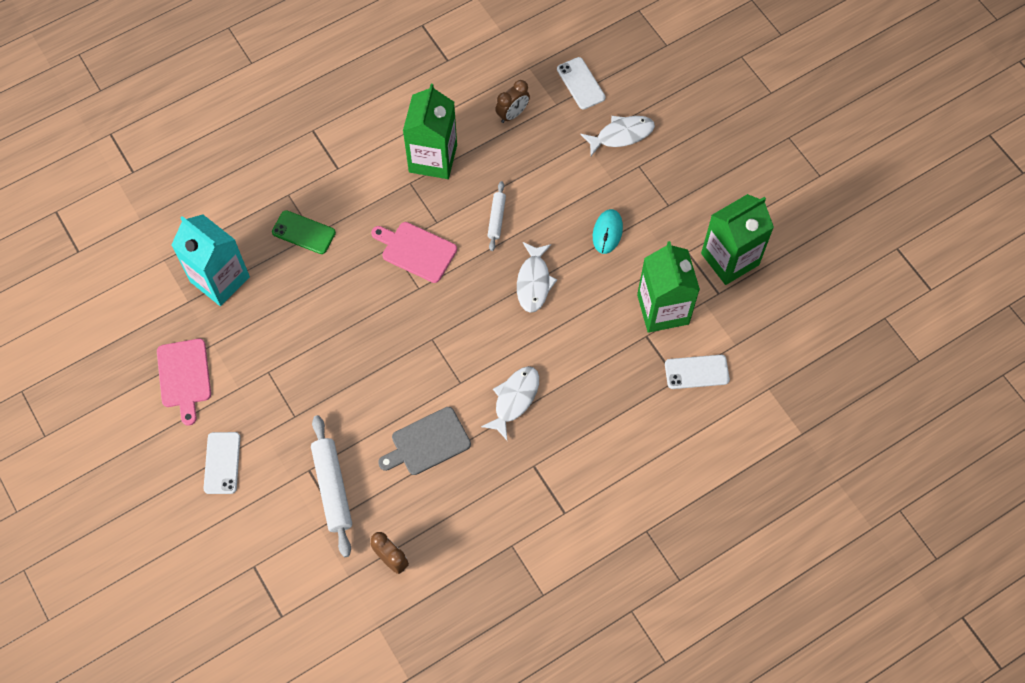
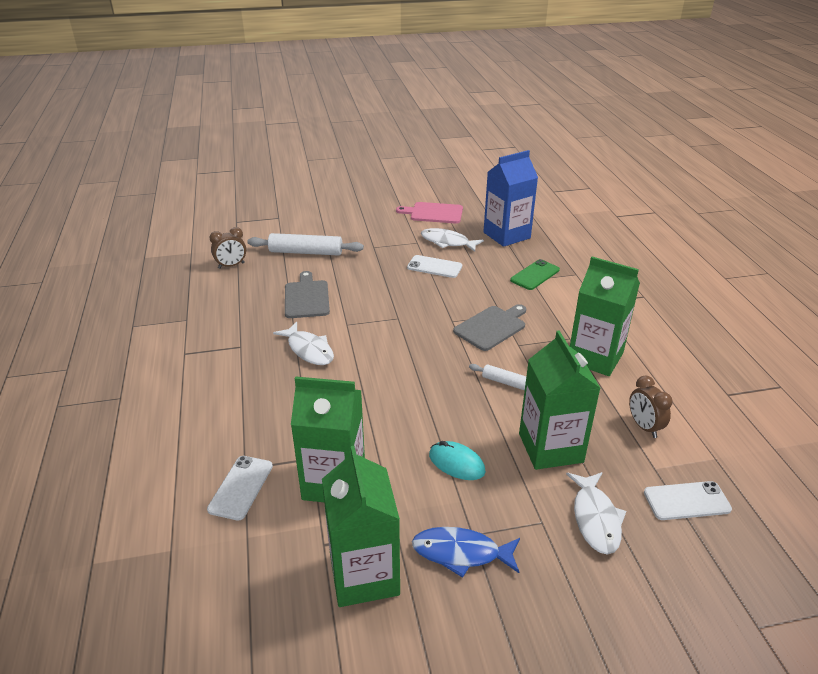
camera: 110 degrees right, 30 degrees down
(220, 279) = (506, 235): turquoise carton -> blue carton
(222, 463) = (359, 217): white phone -> white phone (434, 267)
(416, 251) = (491, 327): pink cutting board -> grey cutting board
(534, 282) = (422, 391): white fish -> white fish (447, 242)
(563, 173) = (550, 448): none -> green carton
(686, 207) = (461, 553): none -> blue fish

